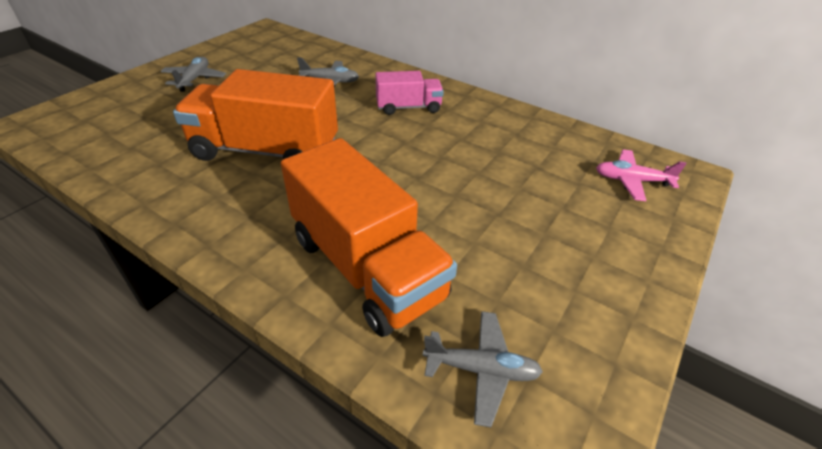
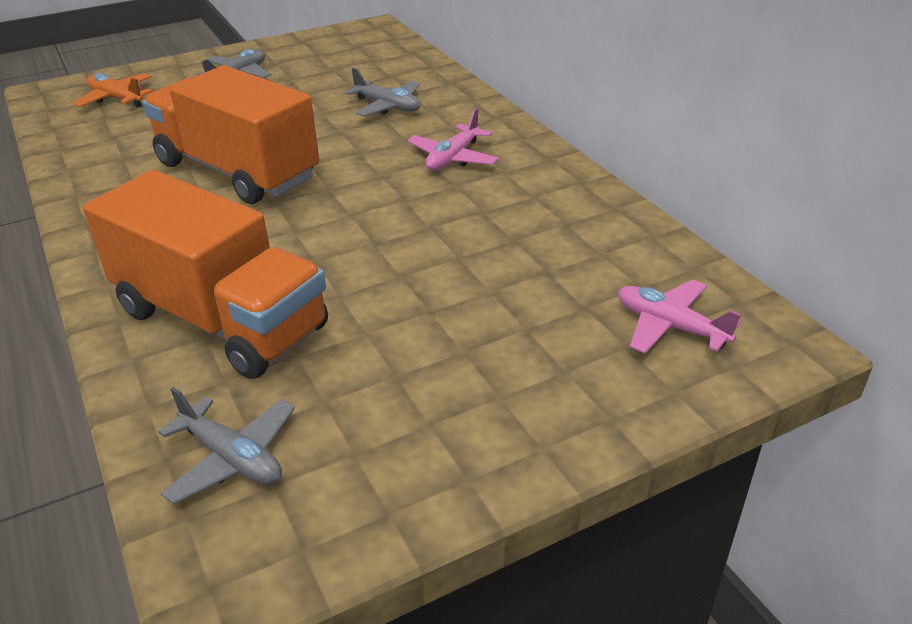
camera: 30 degrees right, 5 degrees down
(103, 116) = (116, 99): none -> orange plane
(367, 267) = (221, 319): orange truck -> orange truck turned 45 degrees counterclockwise
(408, 107) = (453, 158): pink truck -> pink plane

